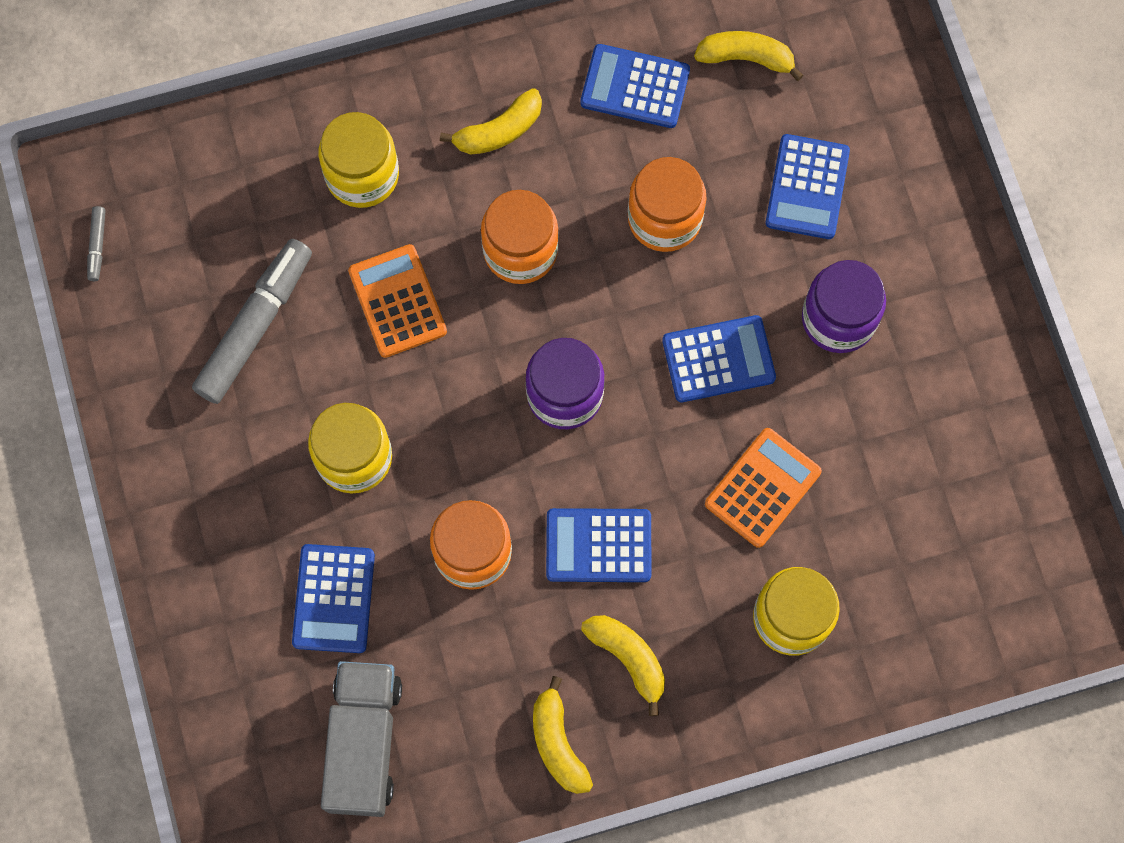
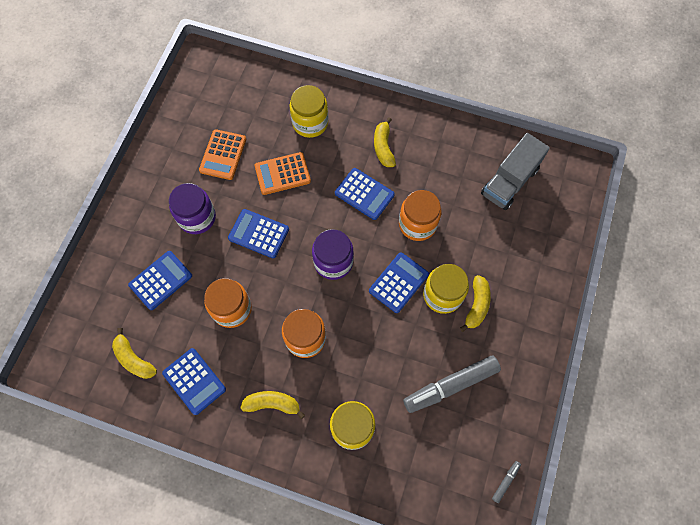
camera: 145 degrees left, 5 degrees down
(334, 599) = (488, 242): blue calculator -> blue calculator (398, 282)
(397, 301) = (377, 352): orange calculator -> orange calculator (223, 155)
(558, 743) = (432, 135): yellow banana -> yellow banana (476, 305)

